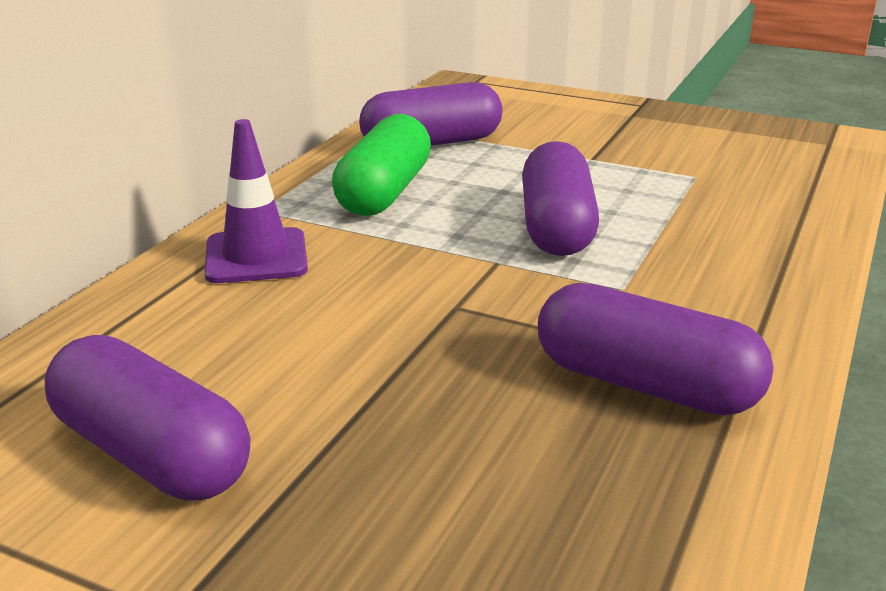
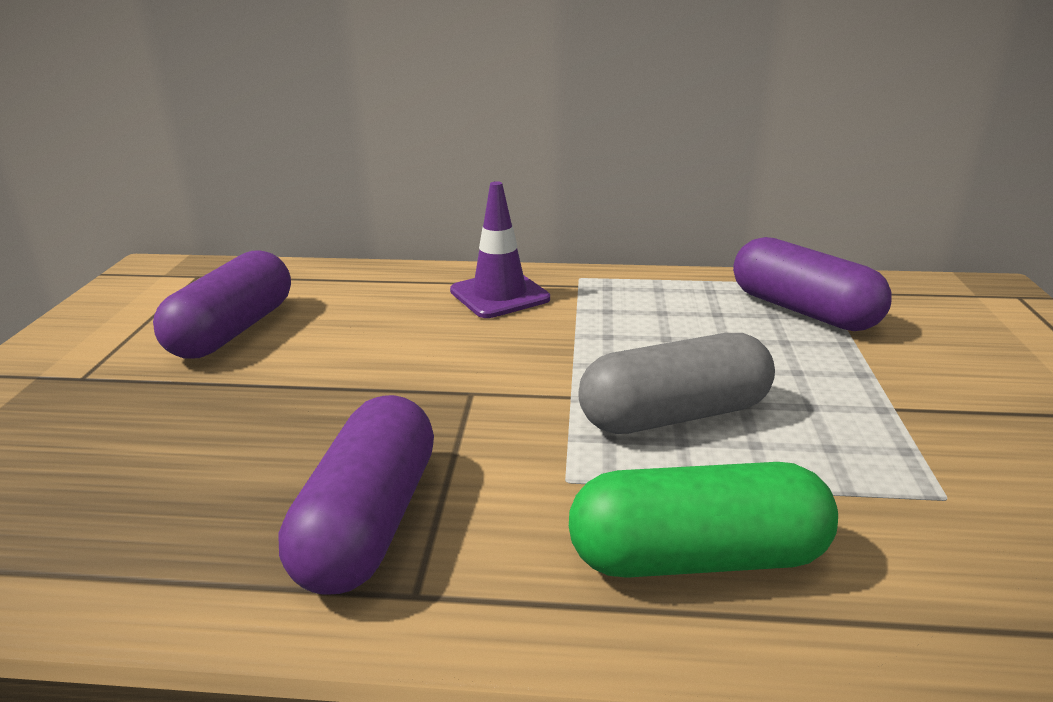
camera: 70 degrees right, 0 degrees up
(384, 192) = (662, 314): green capsule -> green capsule (697, 557)
(556, 227) = (674, 415): purple capsule -> grey capsule

